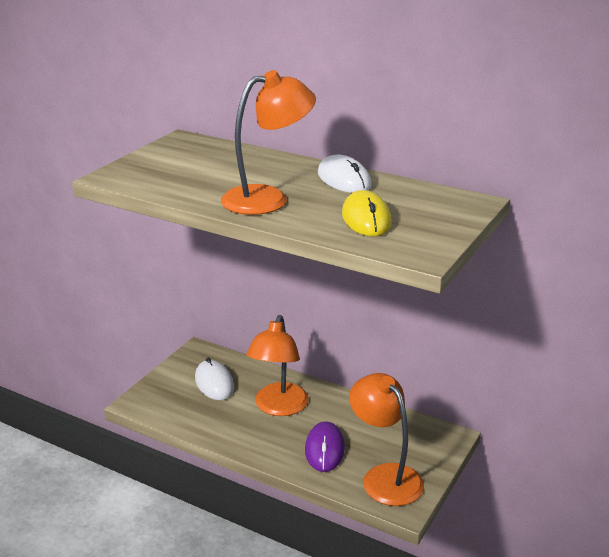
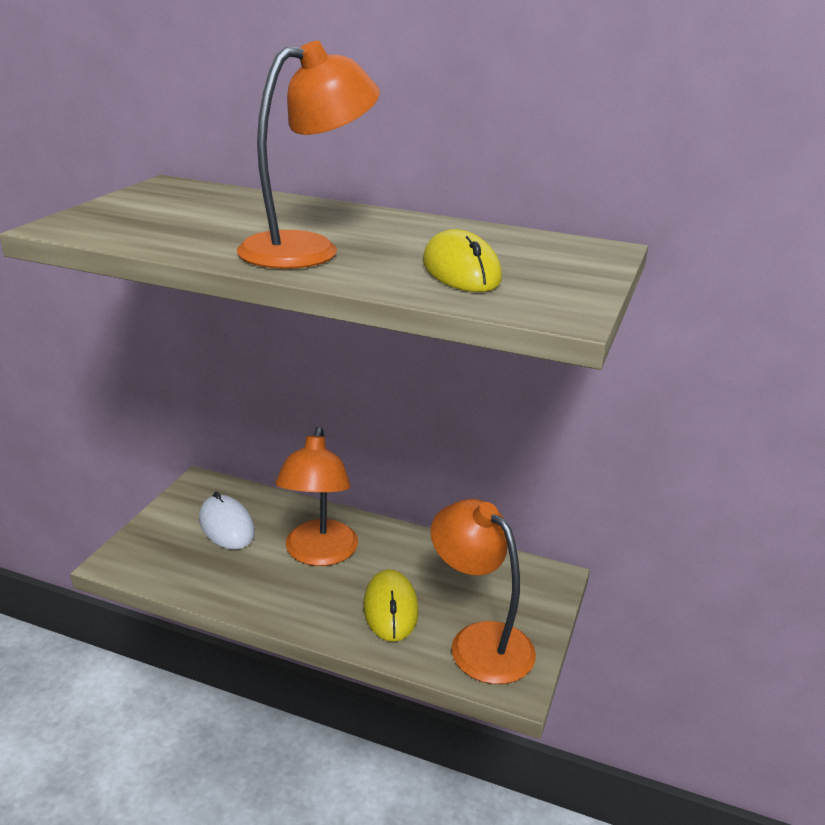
camera: 10 degrees left, 0 degrees up
(325, 449) = (390, 608): purple mouse -> yellow mouse
(344, 179) = (411, 226): white mouse -> none

